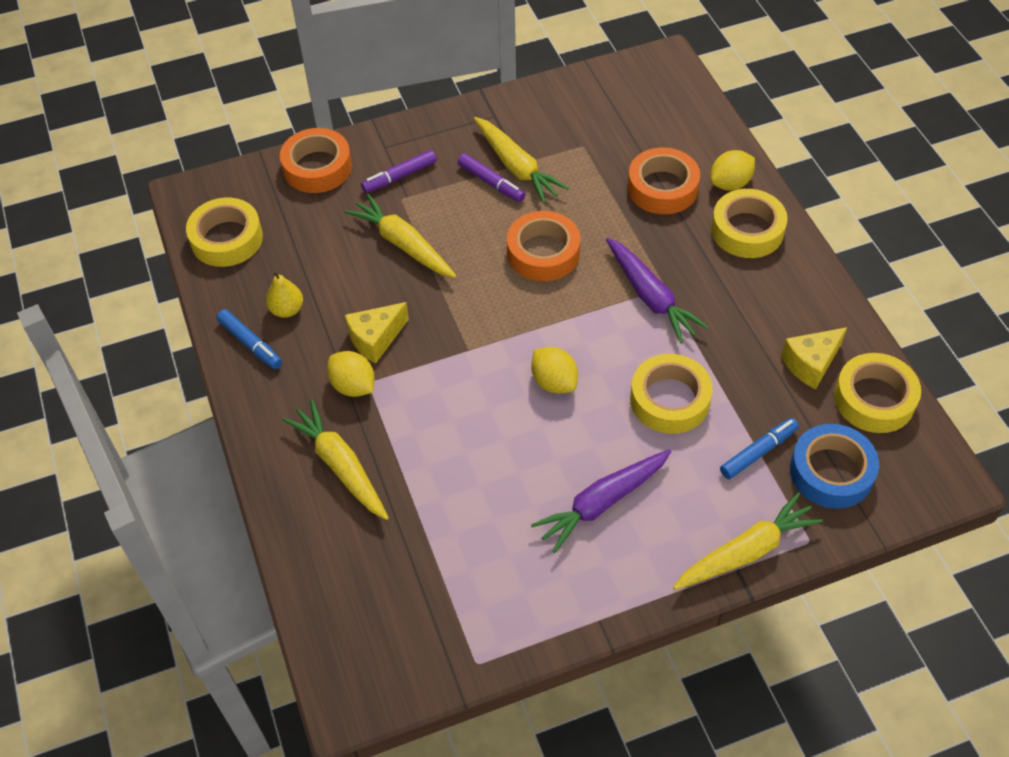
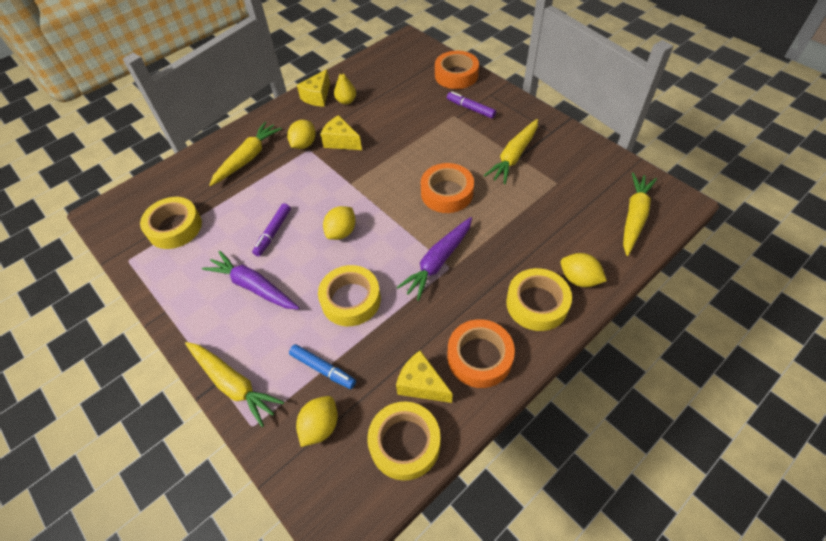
camera: 70 degrees right, 0 degrees up
(227, 239) = (384, 63): yellow tape -> yellow tape (174, 227)
(250, 343) = (317, 97): blue marker -> yellow cheese
(403, 244) = (418, 128): yellow carrot -> yellow carrot (634, 217)
(491, 183) = (492, 149): purple marker -> purple marker (273, 233)
(662, 188) = (546, 238): orange tape -> orange tape (479, 357)
(831, 472) = (320, 426): blue tape -> yellow lemon

